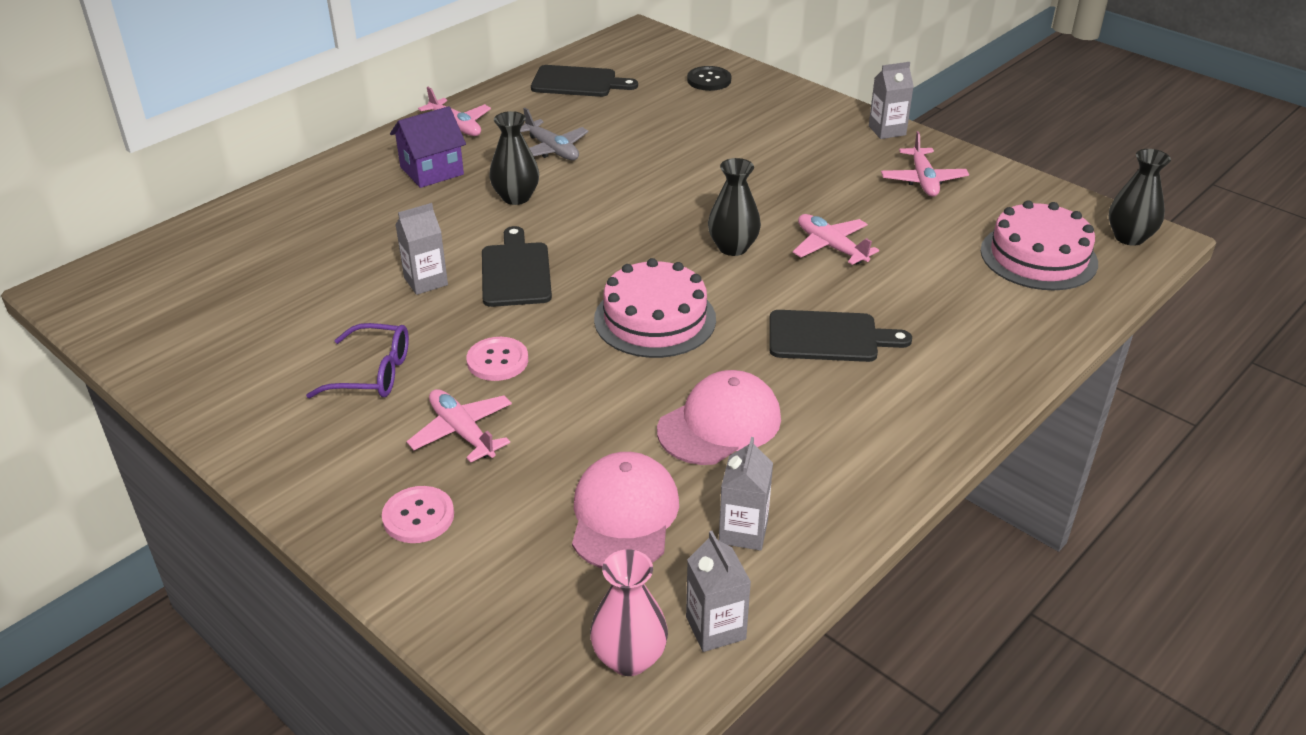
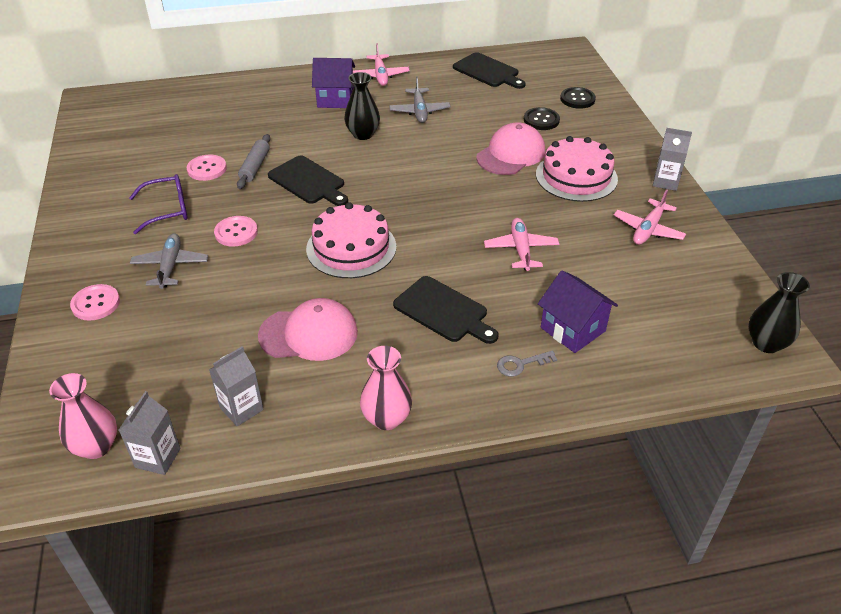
camera: 35 degrees right, 5 degrees up
(364, 308) = (207, 169): none -> pink button
(373, 373) = (168, 210): purple glasses -> purple glasses turned 60 degrees counterclockwise
(426, 281) = (255, 167): grey carton -> grey rolling pin
(462, 432) = (170, 266): pink plane -> grey plane
(516, 271) = (308, 182): black cutting board -> black cutting board turned 105 degrees clockwise
(624, 515) = (191, 361): pink cap -> pink cap (511, 154)
(697, 113) = (541, 120): none -> black button
(733, 247) = (455, 222): black vase -> none
(899, 462) = (386, 418): none -> pink vase
(959, 351) = (521, 364): none -> grey key
(965, 298) = (572, 329): none -> purple house
(1038, 256) = (669, 324): pink cake -> pink cake (576, 176)

